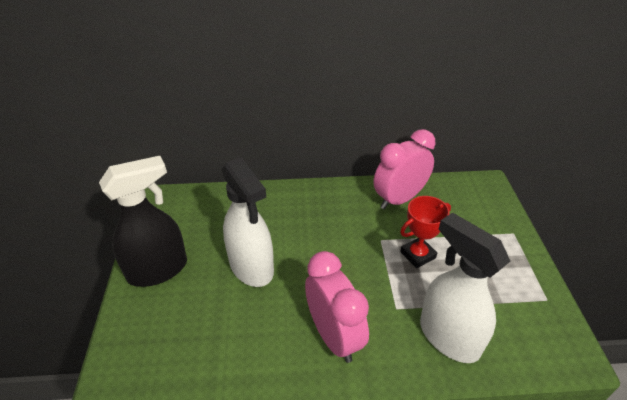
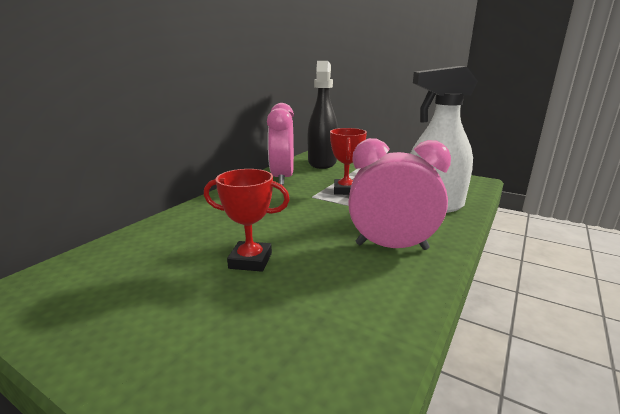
camera: 55 degrees left, 20 degrees down
(158, 270) = (138, 336): black spray bottle -> black spray bottle (322, 162)
(251, 267) = (250, 261): white spray bottle -> red trophy

